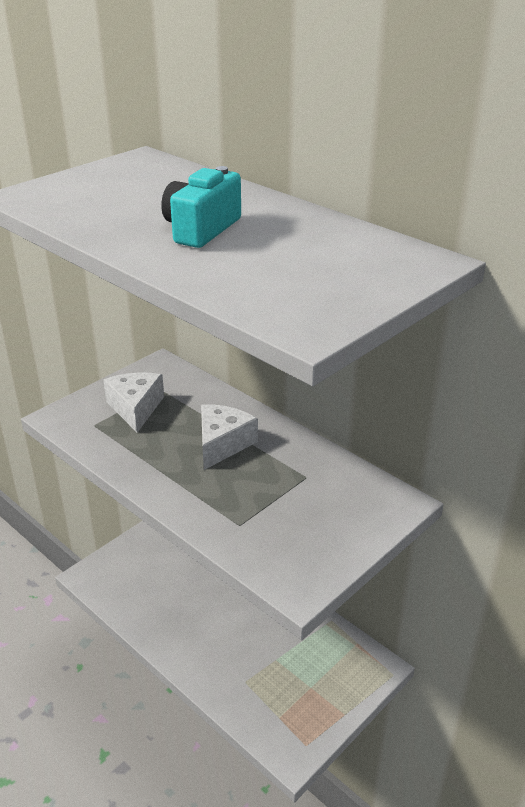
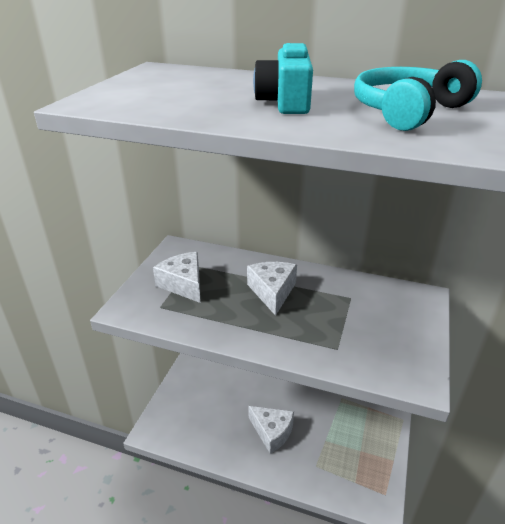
camera: 25 degrees left, 0 degrees up
(219, 626) = (272, 432): none -> white cheese
(309, 265) = (408, 111): none -> turquoise headphones

